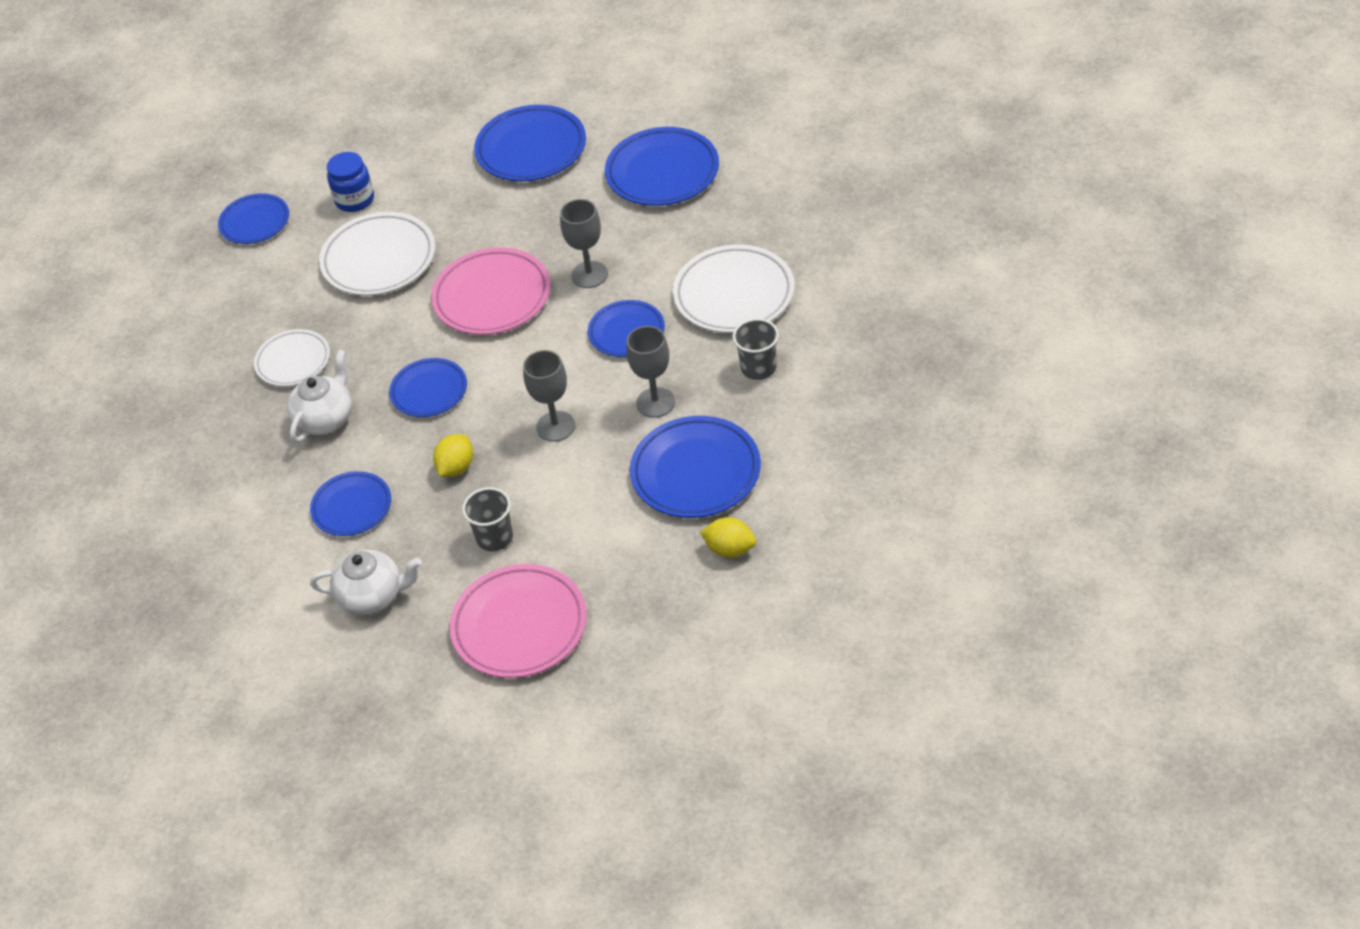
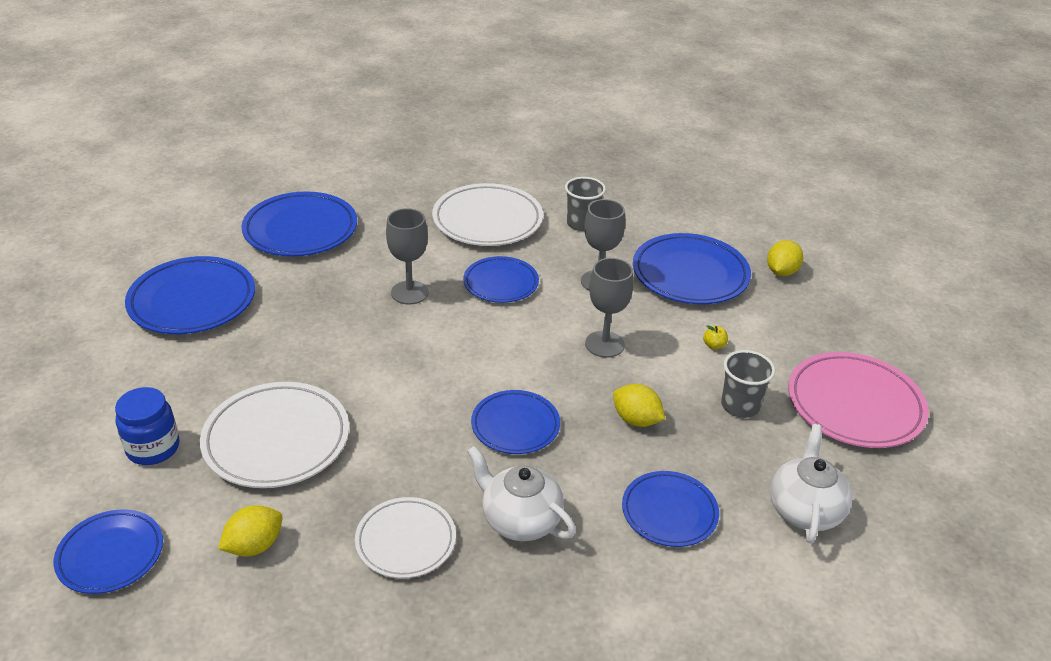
camera: 85 degrees left, 10 degrees down
(274, 286) = (254, 546): none -> yellow lemon
(492, 296) = (398, 360): pink plate -> none
(579, 507) = (714, 345): none -> yellow apple

